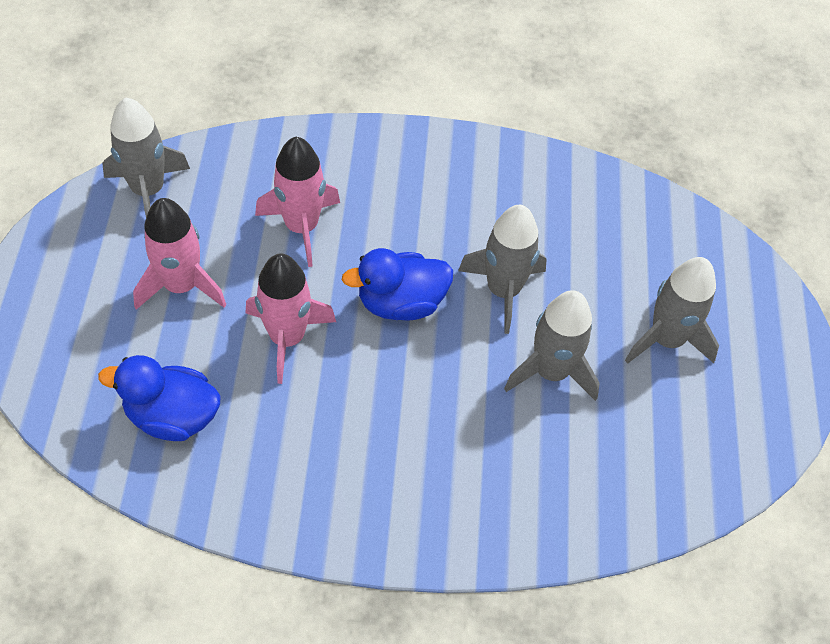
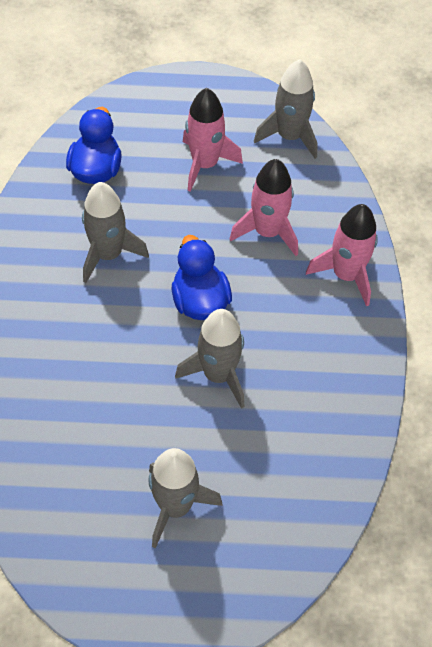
camera: 90 degrees right, 0 degrees up
(287, 338) = (163, 230): pink rocket -> pink rocket (346, 275)
(551, 371) = (139, 410): grey rocket -> grey rocket (108, 254)

